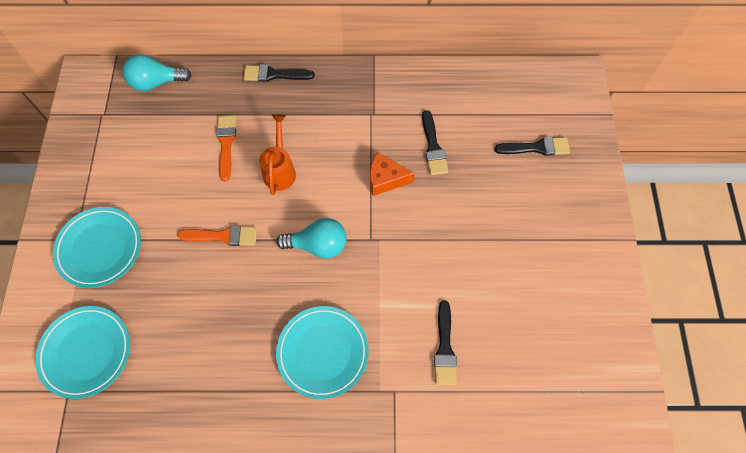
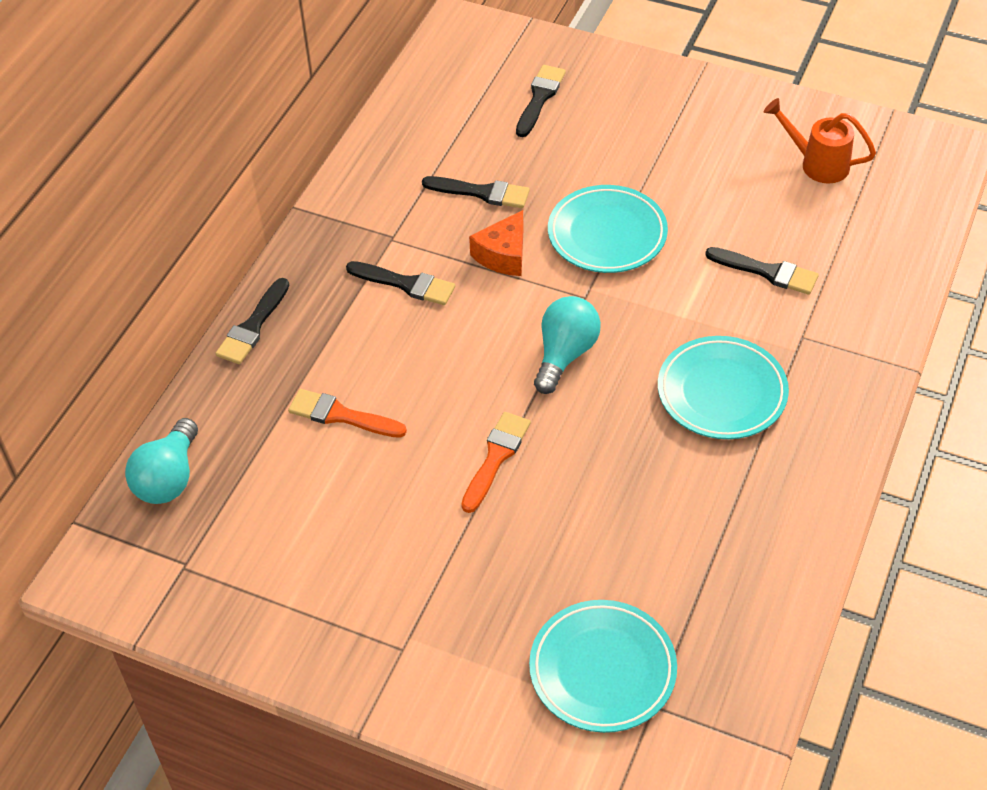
camera: 65 degrees left, 15 degrees down
(100, 248) = (436, 618): turquoise plate -> turquoise plate (607, 234)
(280, 169) = (423, 363): orange watering can -> orange watering can (816, 163)
(338, 136) = (406, 284): none -> black brush

